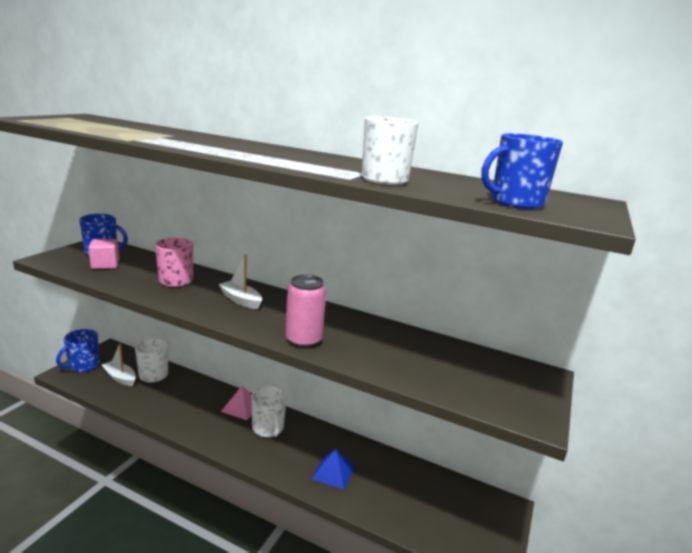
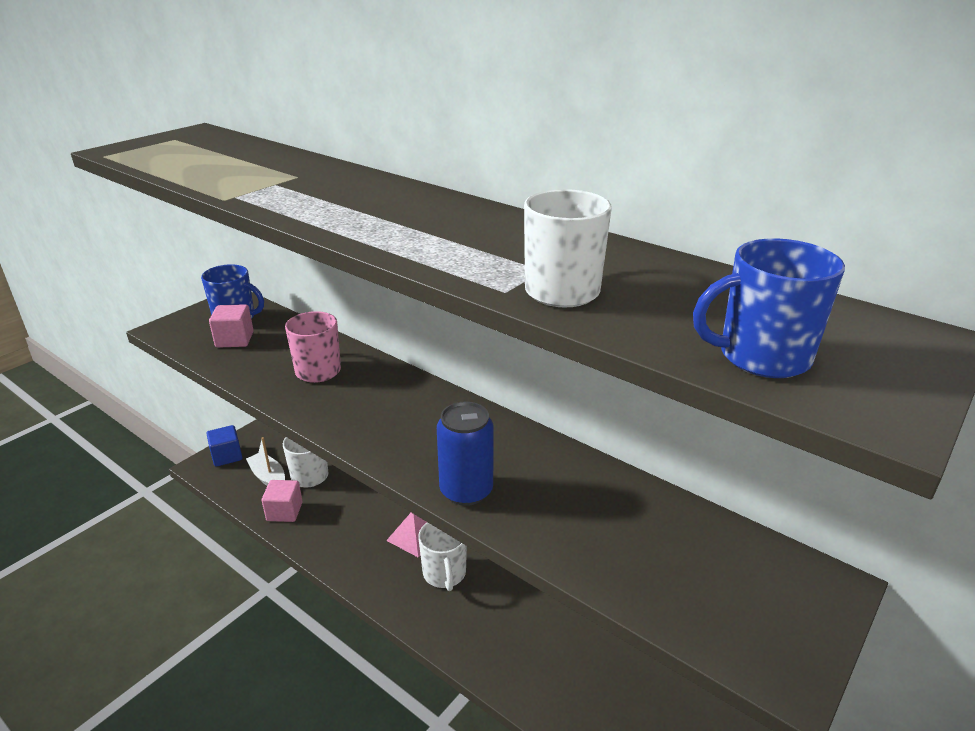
camera: 15 degrees right, 10 degrees up
(83, 366) = (227, 456): blue mug -> blue cube
(137, 398) = (284, 511): none -> pink cube
(241, 300) = (397, 410): white boat -> none
(303, 340) = (466, 491): pink can -> blue can
(333, 472) = (521, 653): blue pyramid -> none

